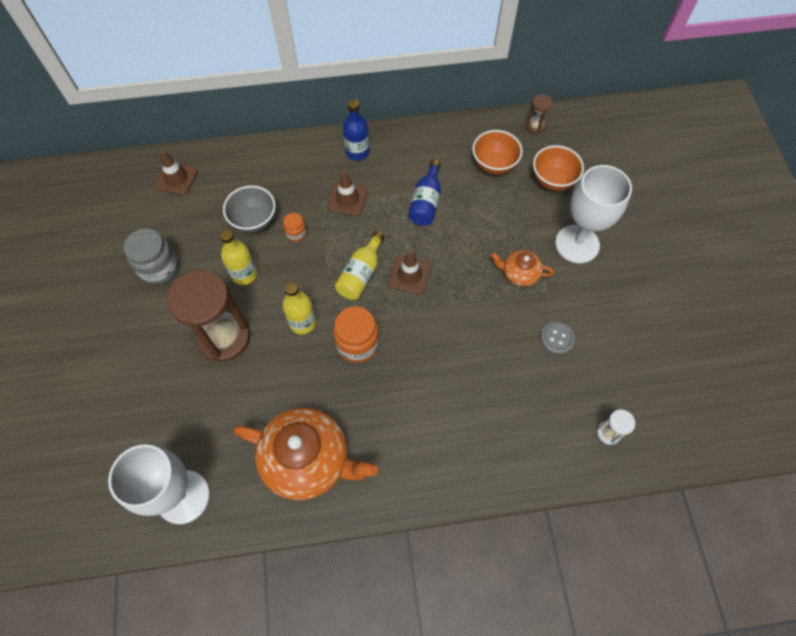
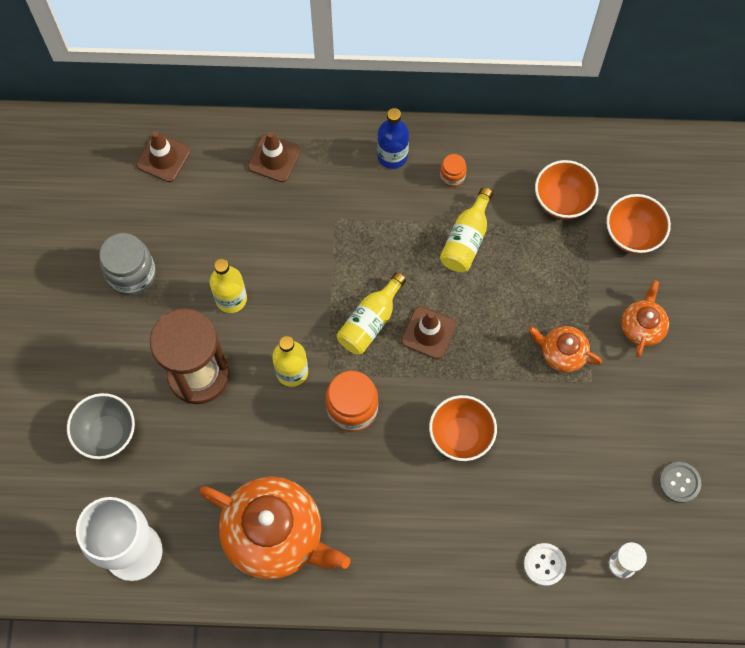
camera: 10 degrees right, 5 degrees up
(254, 221) = (251, 231): grey bowl -> grey bowl (107, 434)
(296, 233) = (300, 256): orange jar -> orange jar (452, 176)
(347, 199) = (369, 219): brown traffic cone -> brown traffic cone (274, 158)
(426, 202) = (466, 240): blue bottle -> yellow bottle
(451, 350) = (460, 436): none -> orange bowl
(535, 127) = (627, 155): brown hourglass -> none
(543, 444) = (544, 564): none -> white button
(557, 338) = (589, 442): grey button -> grey button (679, 482)
(577, 244) = (642, 326): white goblet -> orange teapot

